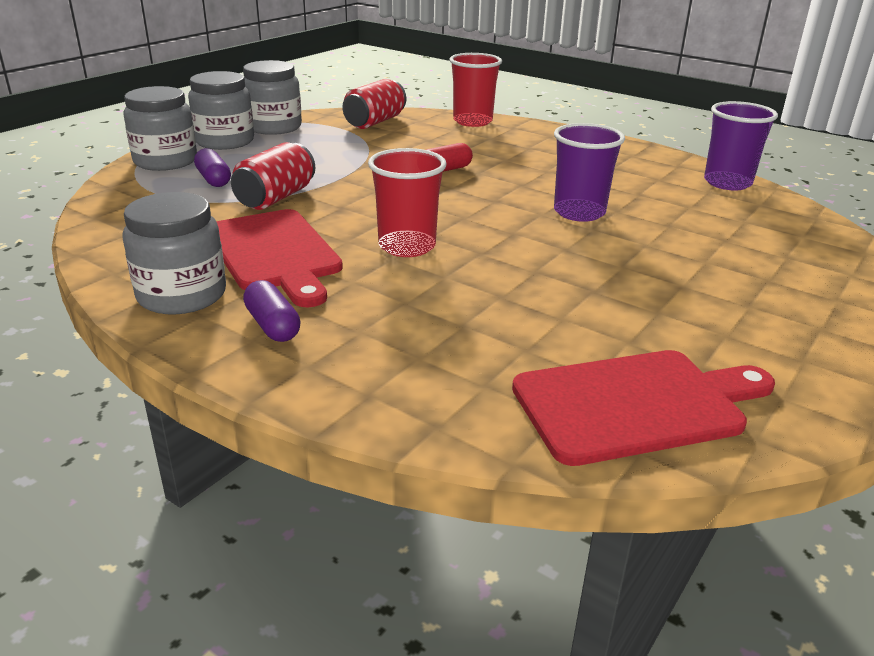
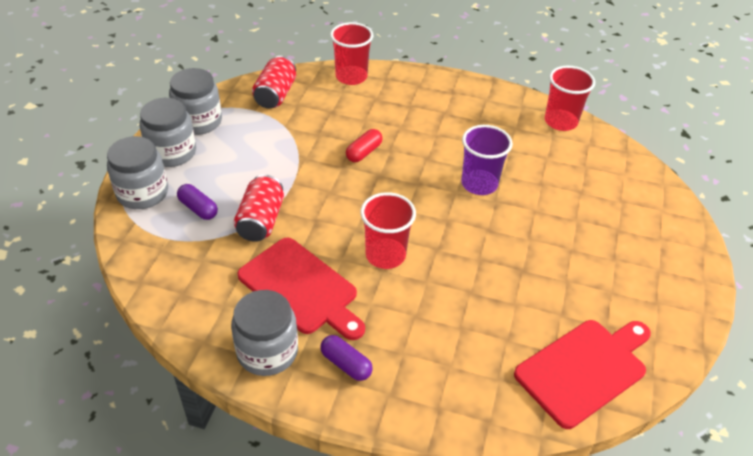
camera: 20 degrees left, 15 degrees up
(727, 183) = (560, 121): purple cup -> red cup

